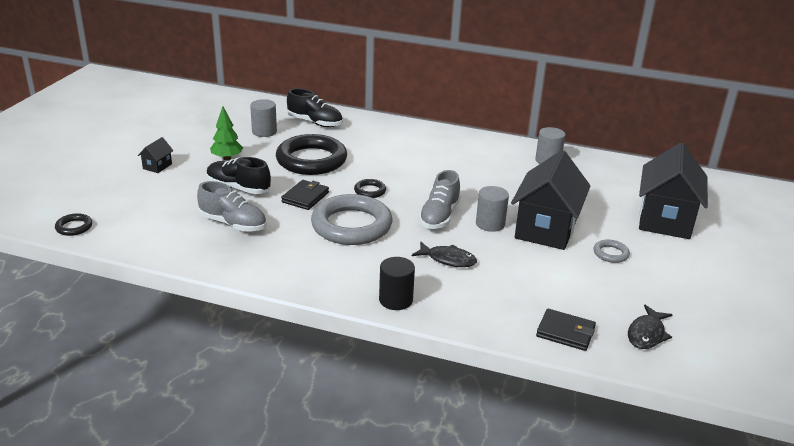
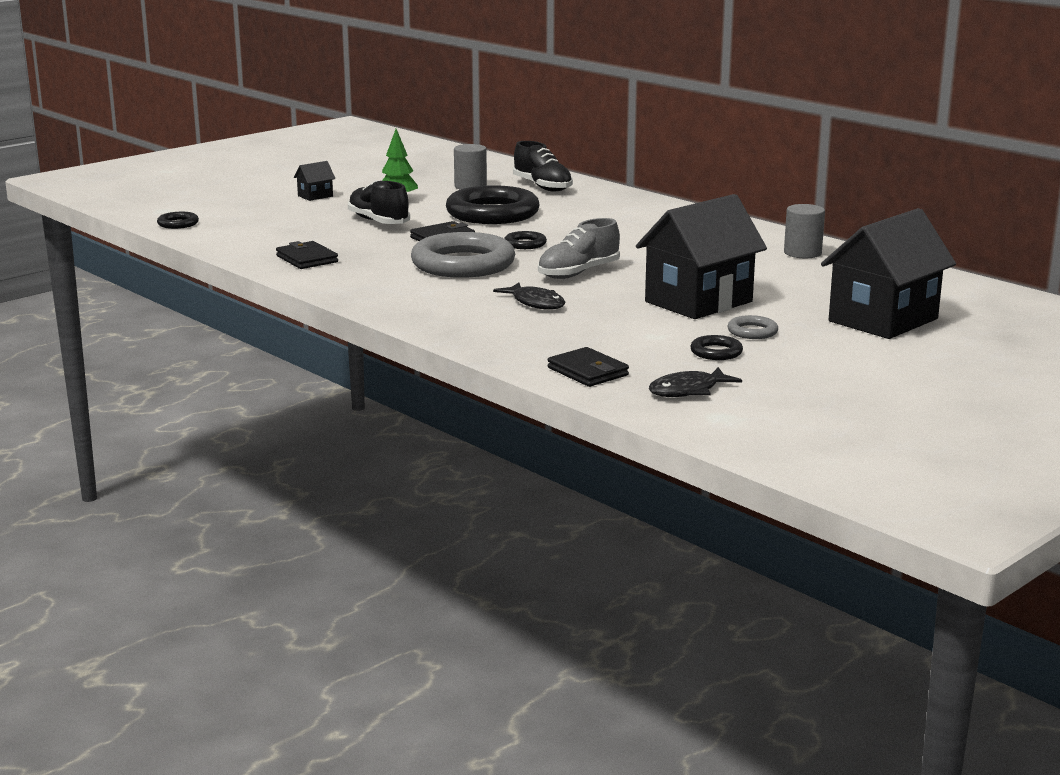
camera: 30 degrees right, 10 degrees down
(228, 248) = (307, 259): none -> black wallet
(233, 224) = (336, 244): grey shoe -> none
(395, 300) = (429, 318): black cylinder -> none
(490, 224) = (633, 287): grey cylinder -> none
(615, 283) = (716, 352): none -> black ring

